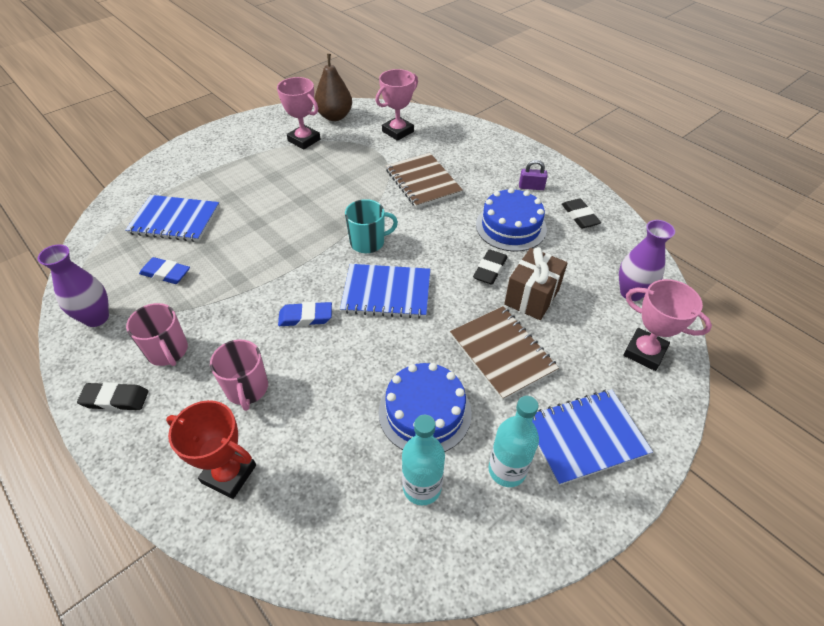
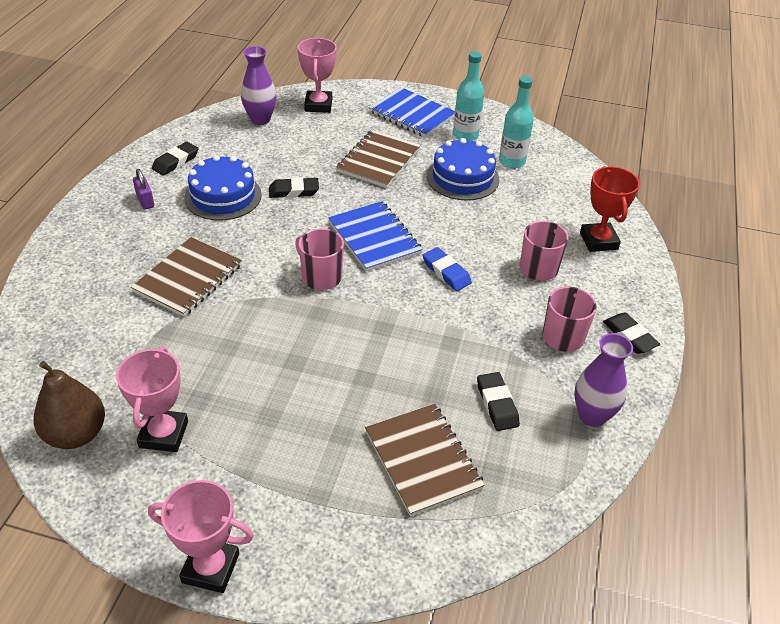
camera: 125 degrees left, 5 degrees down
(166, 273) = (497, 404): blue eraser -> black eraser
(175, 220) = (422, 460): blue notebook -> brown notebook
(368, 242) = (321, 277): turquoise mug -> pink mug
(398, 131) = (85, 345): pink trophy -> pink trophy (210, 568)
(532, 297) = (307, 162): brown gift -> none

